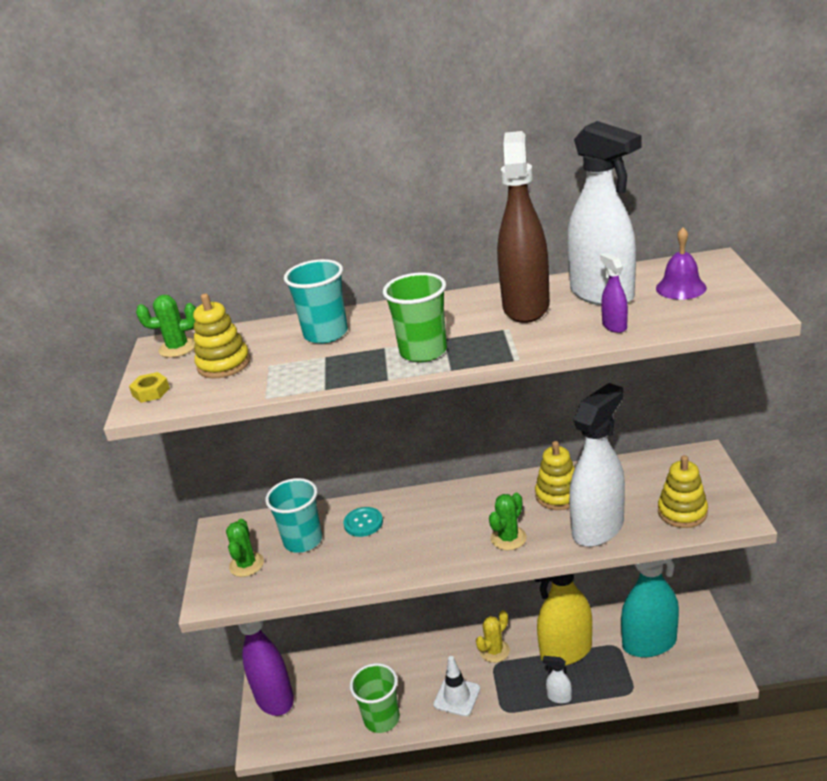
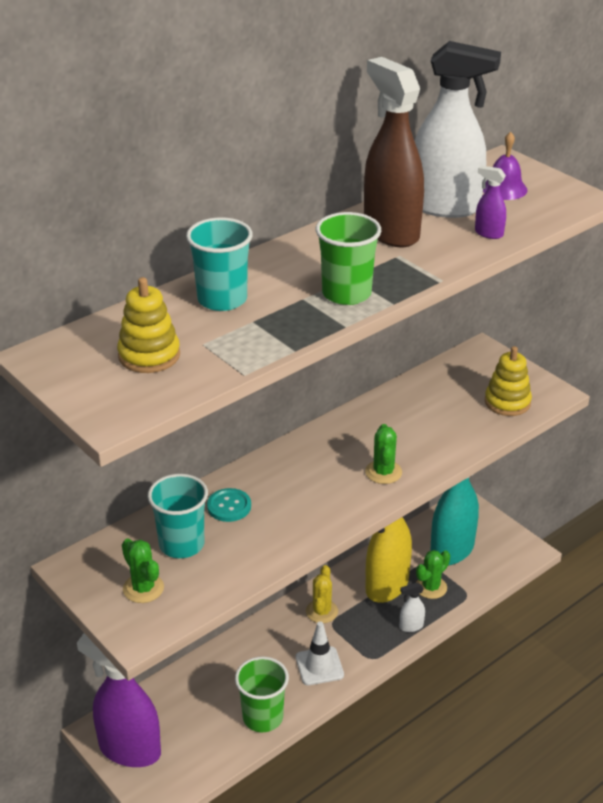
camera: 40 degrees left, 5 degrees up
(151, 392) = (103, 403): yellow nut -> none
(178, 348) = (65, 353): green cactus -> green cactus (431, 587)
(558, 495) = (392, 421): yellow stacking toy -> none
(598, 528) = (452, 438): white spray bottle -> none

